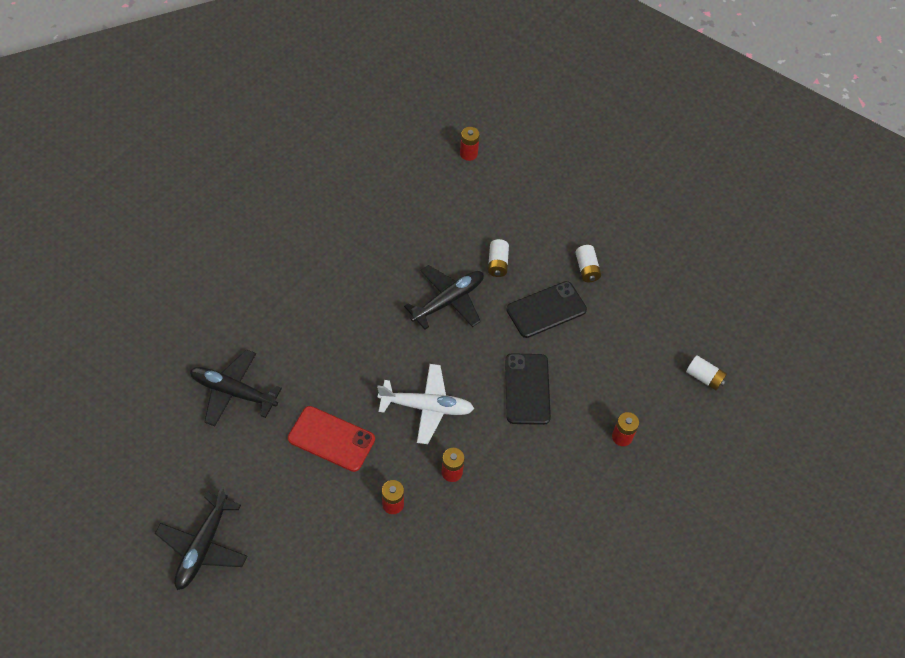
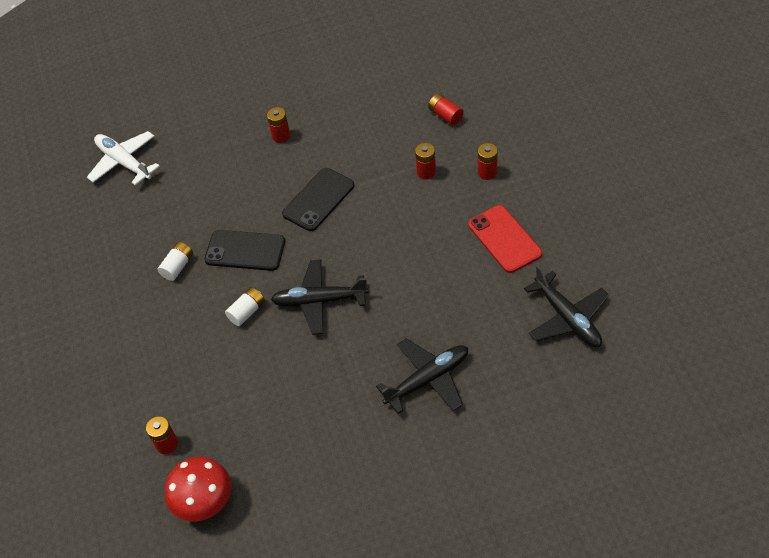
camera: 135 degrees left, 5 degrees down
(203, 546) = (655, 212): black plane -> black plane (427, 379)
(411, 136) = (205, 502): none -> red mushroom
(427, 407) = (408, 225): white plane -> white plane (124, 162)
(482, 553) = (445, 115): none -> red battery
(704, 377) = (181, 143): white battery -> none

